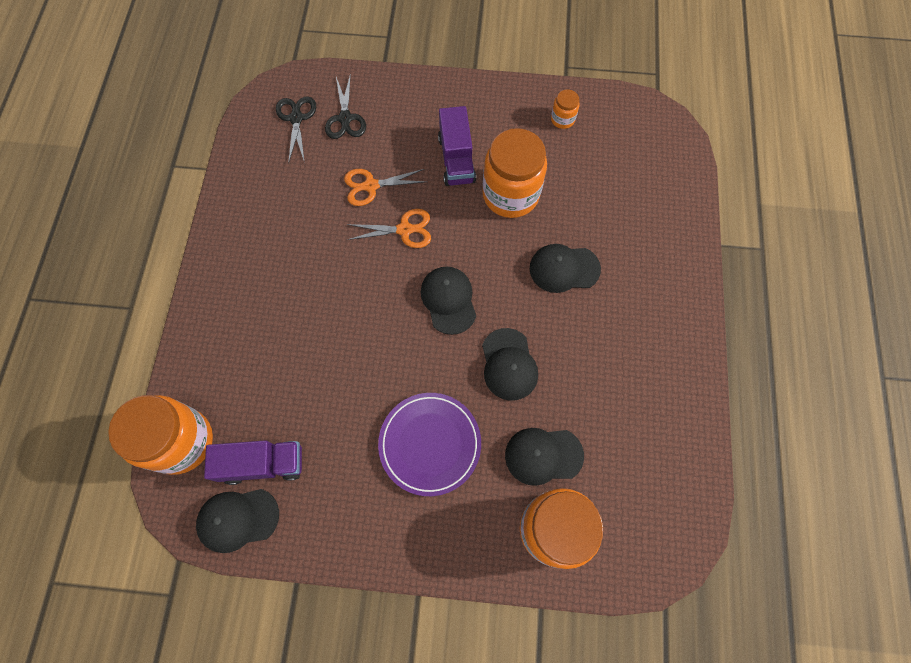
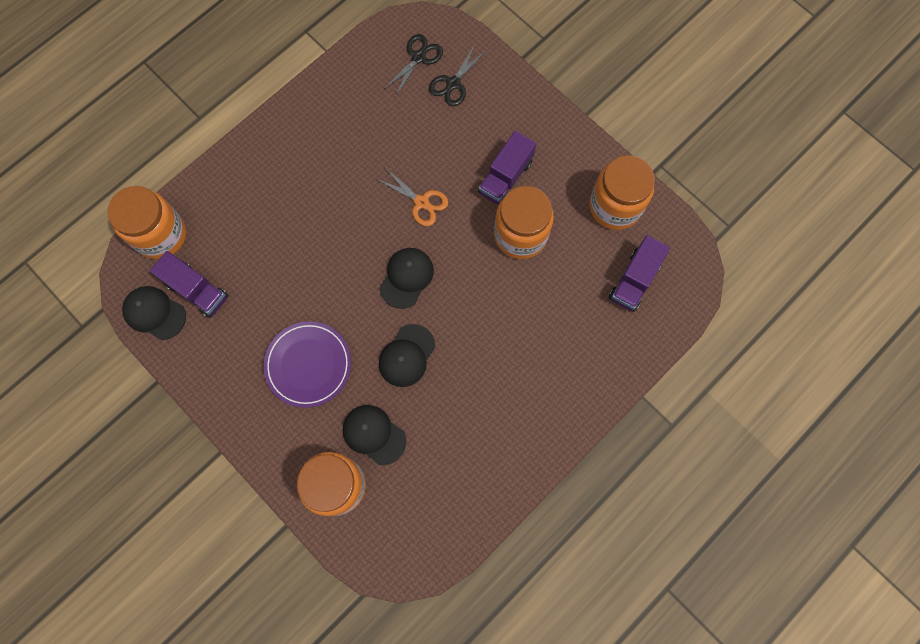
camera: 40 degrees right, 5 degrees up
(371, 186) = (426, 151): orange scissors -> none
(562, 119) = (615, 206): orange jar -> orange jar, size x2.22
(564, 269) = (507, 320): black cap -> none
(630, 162) = (634, 280): none -> purple truck

